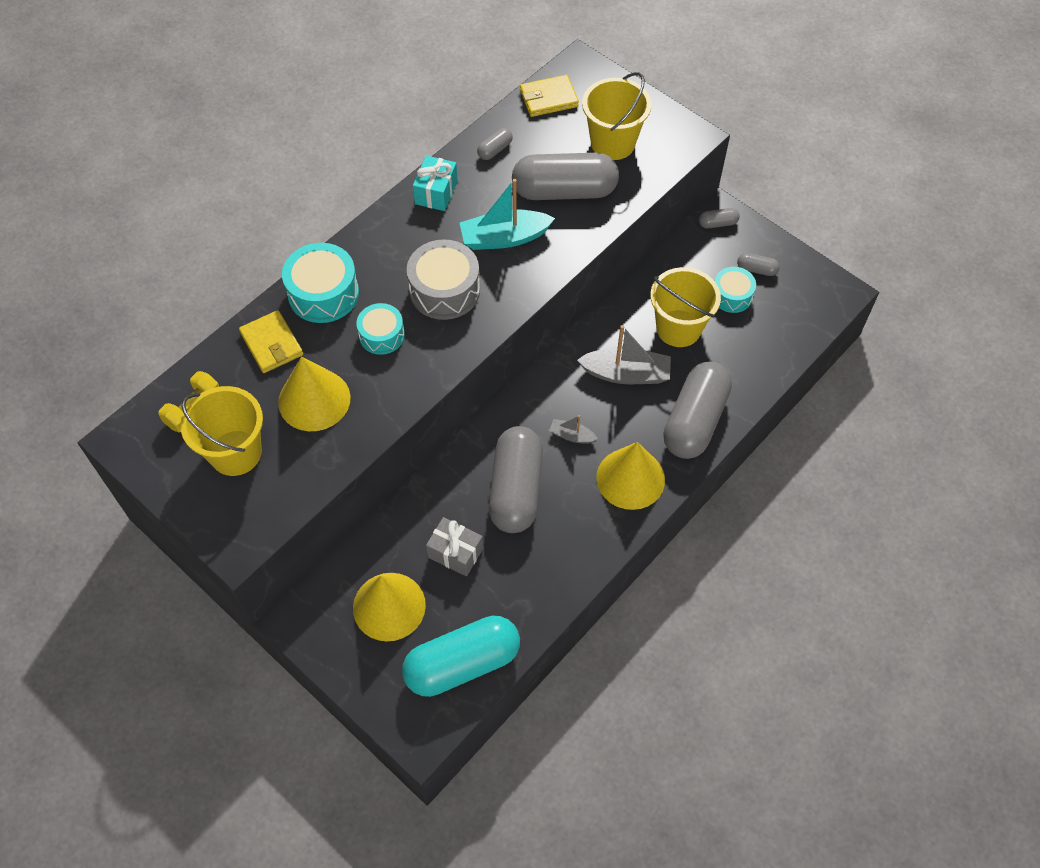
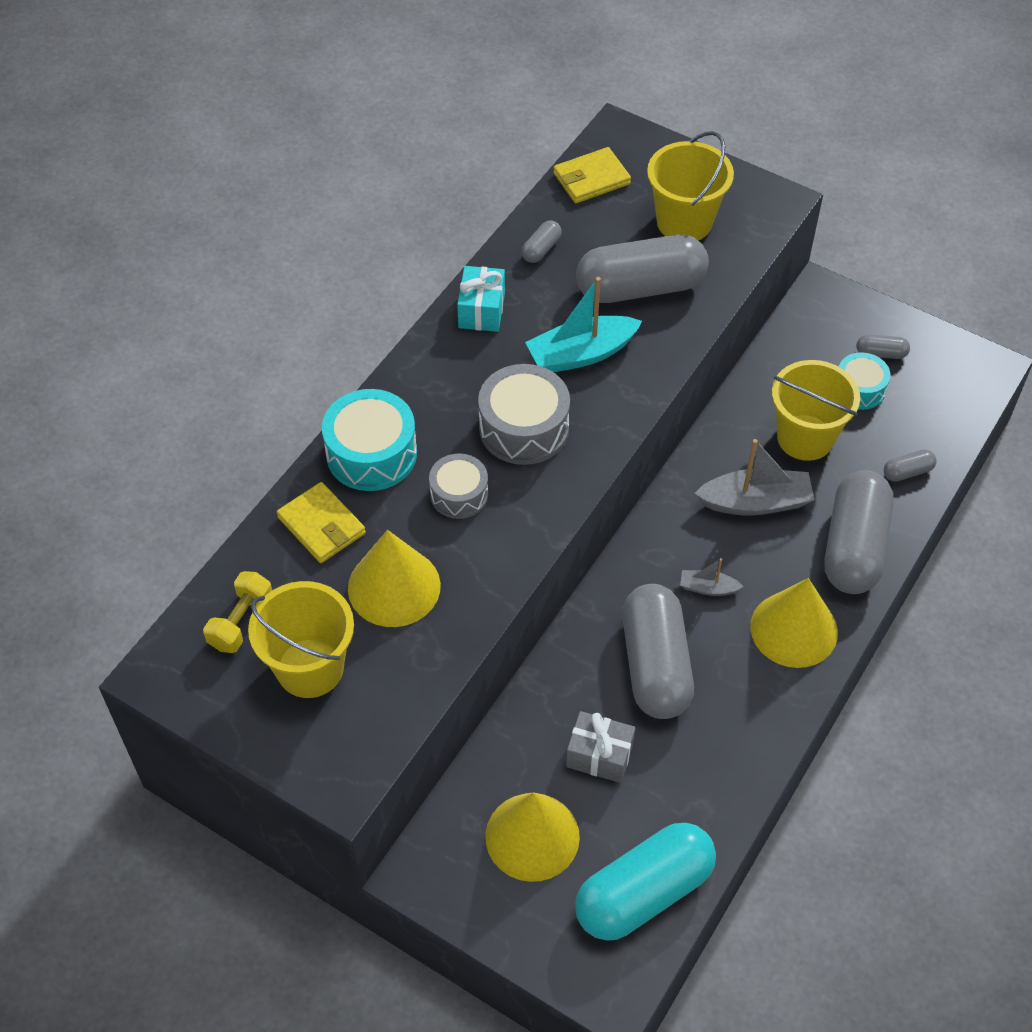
camera: 10 degrees left, 5 degrees down
(381, 335) = (459, 494): turquoise drum -> grey drum
(718, 223) = (819, 304): grey capsule -> grey capsule (907, 472)

